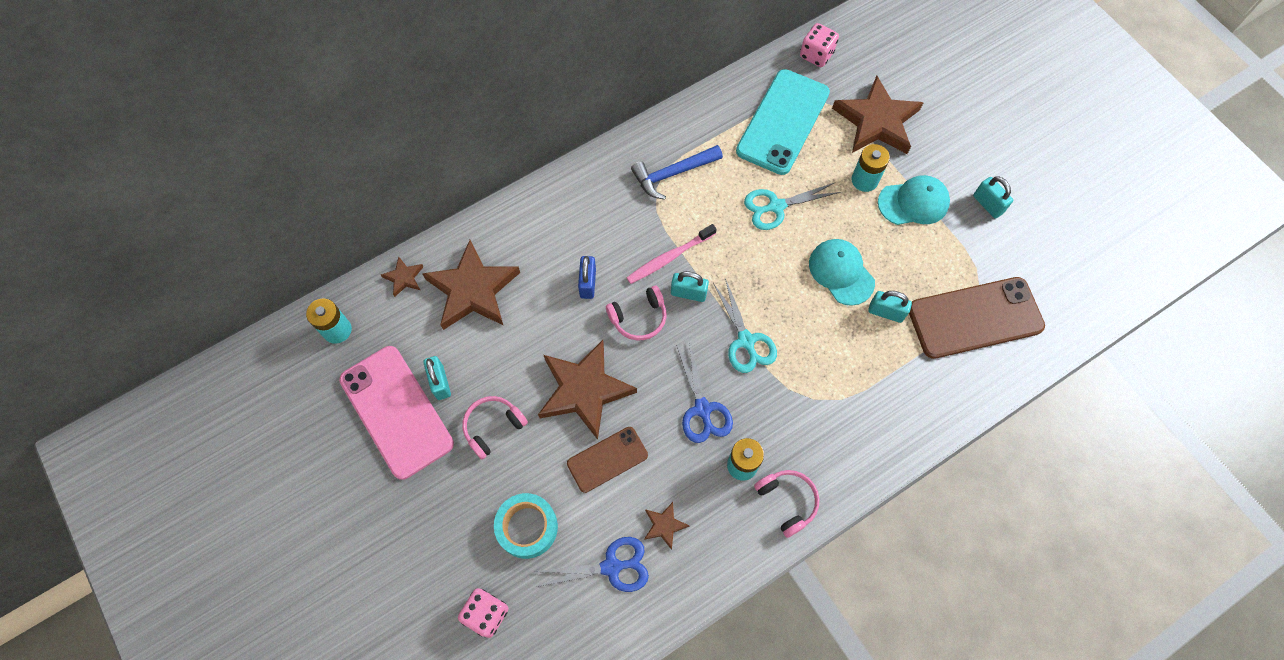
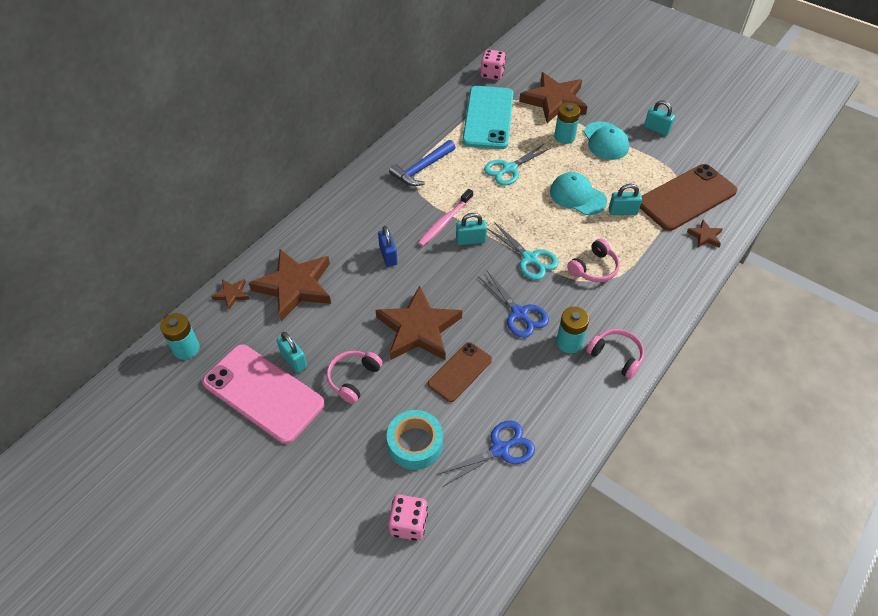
camera: 20 degrees left, 15 degrees down
(639, 318) = (439, 267): pink headphones -> pink headphones (594, 268)
(664, 525) = (529, 404): brown star -> brown star (705, 236)
(913, 202) = (605, 141): turquoise cap -> turquoise cap turned 105 degrees clockwise

